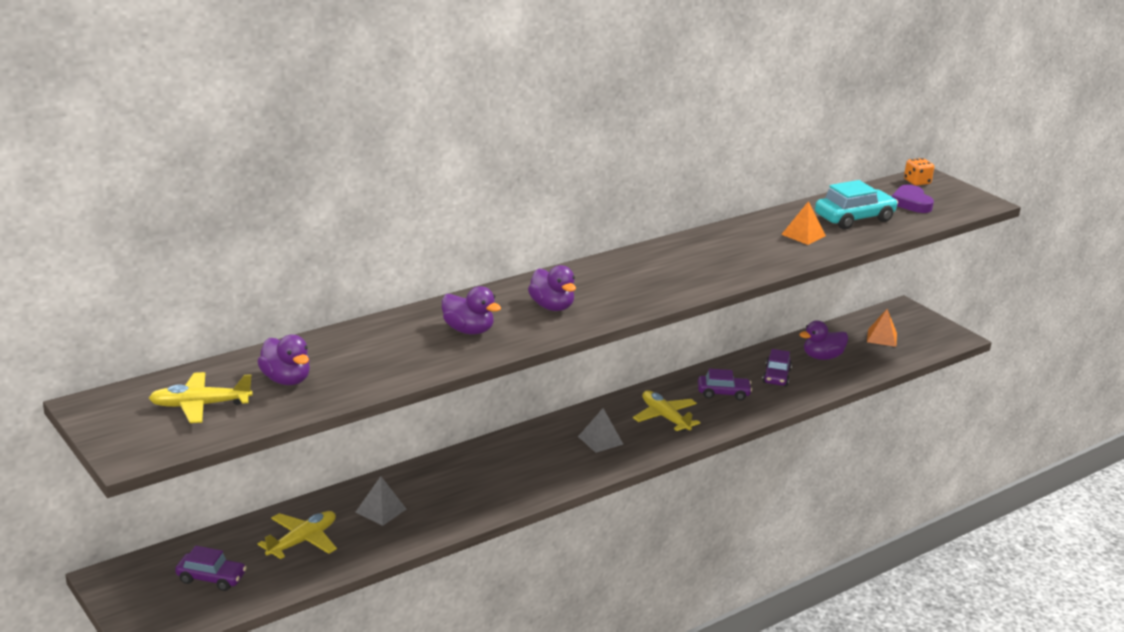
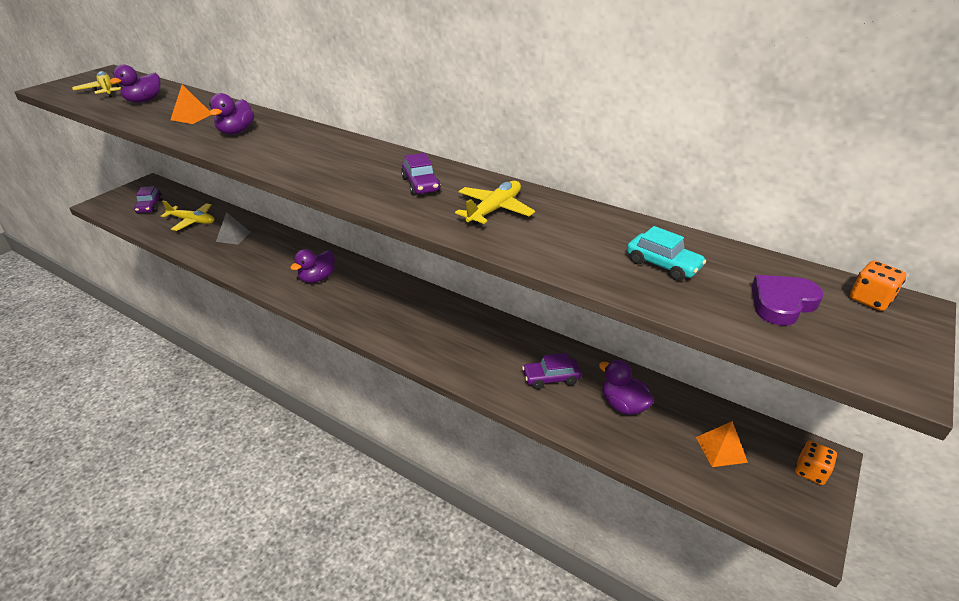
camera: 70 degrees right, 10 degrees up
(552, 307) = (294, 150): purple duck -> purple duck (317, 278)
(600, 440) = (365, 300): grey pyramid -> none
(665, 417) = (422, 324): yellow plane -> yellow plane (494, 210)
(723, 393) = (489, 349): purple car -> purple car (420, 185)
(803, 235) = (569, 238): orange pyramid -> orange pyramid (191, 117)
(854, 218) = (662, 265): turquoise car -> turquoise car, size x0.64
(912, 316) = (810, 471): none -> orange dice

